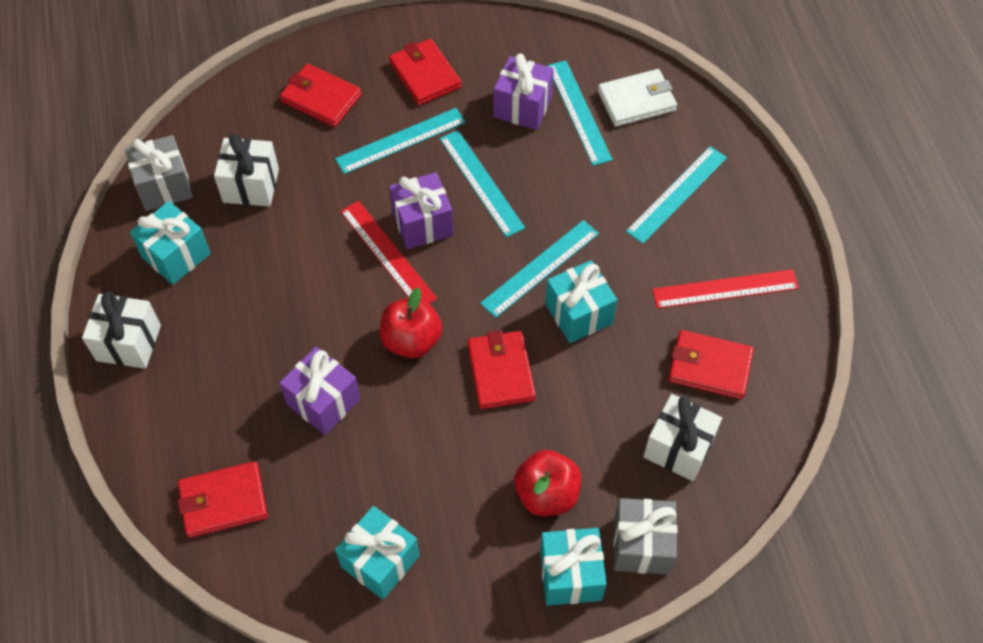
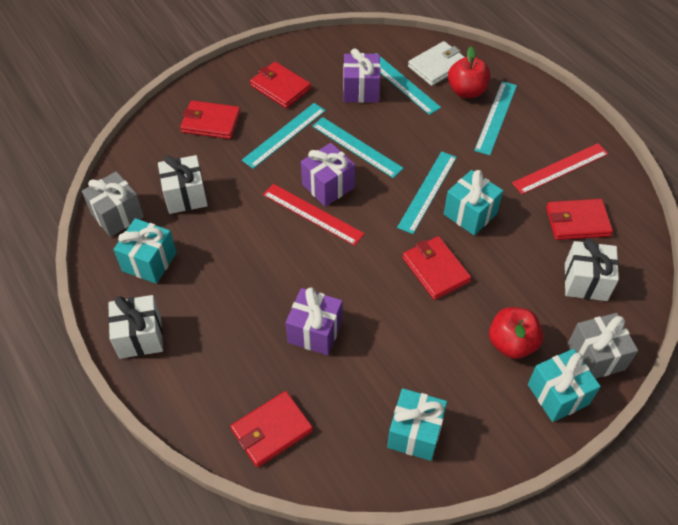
camera: 20 degrees left, 5 degrees down
(411, 340) = (360, 268): red apple -> red apple (466, 91)

